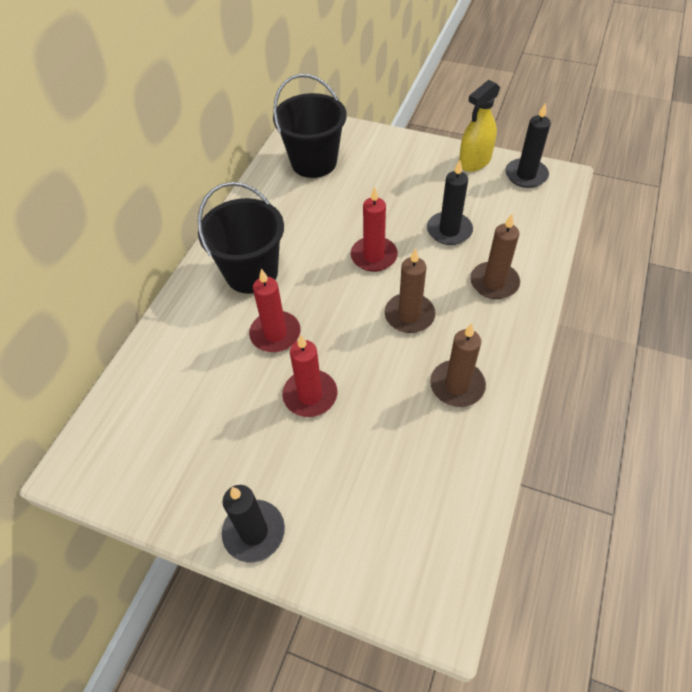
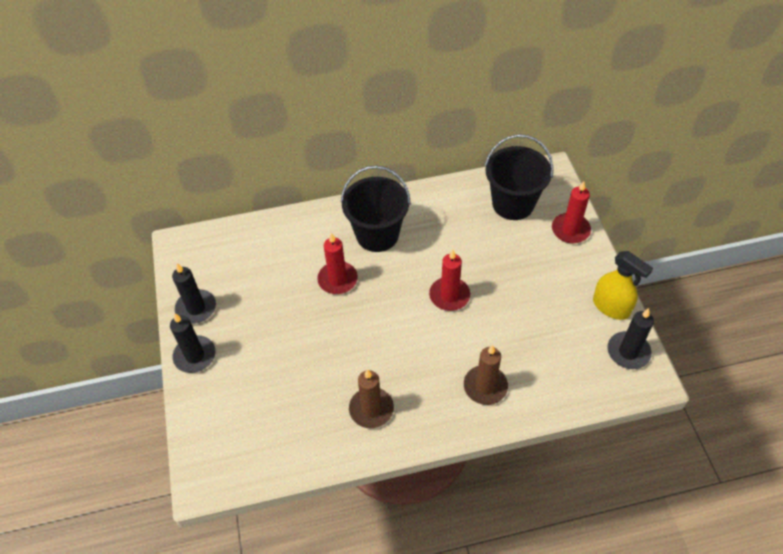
camera: 55 degrees right, 0 degrees up
(310, 395) = (304, 328): red candle -> red candle (570, 230)
(409, 315) = (411, 348): brown candle -> none
(449, 230) = (515, 329): black candle -> black candle (196, 308)
(474, 161) = (611, 307): yellow spray bottle -> yellow spray bottle turned 150 degrees counterclockwise

